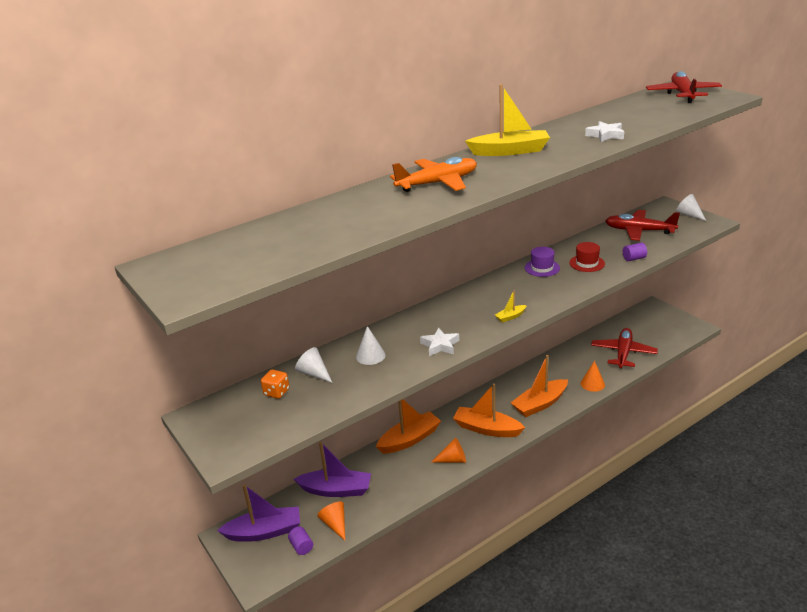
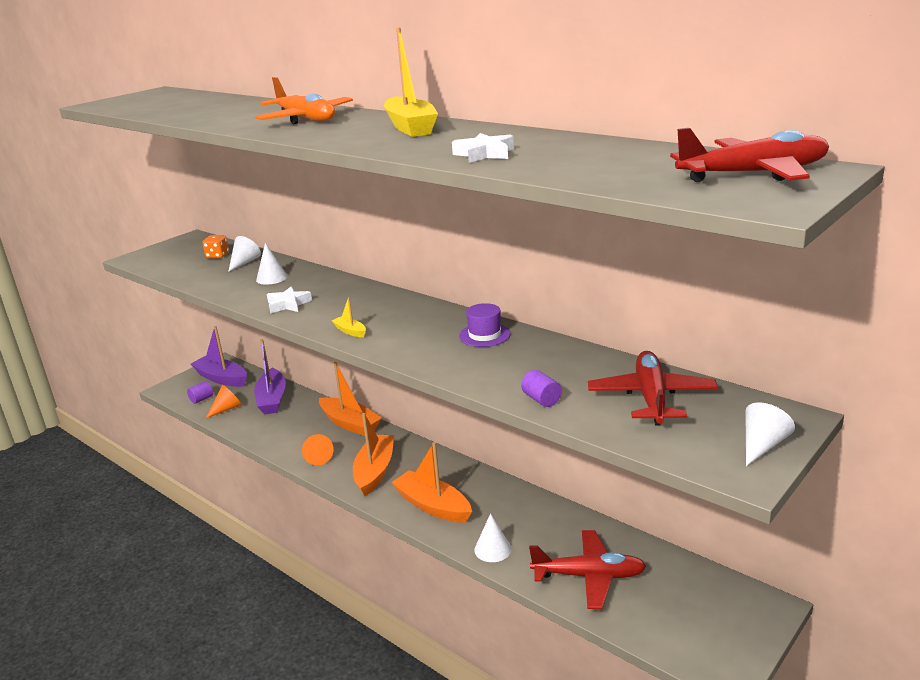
camera: 75 degrees right, 5 degrees down
(264, 532) = (222, 378): purple boat -> purple boat turned 150 degrees clockwise
(587, 263) = (510, 364): red hat -> none
(592, 384) = (492, 549): orange cone -> white cone

